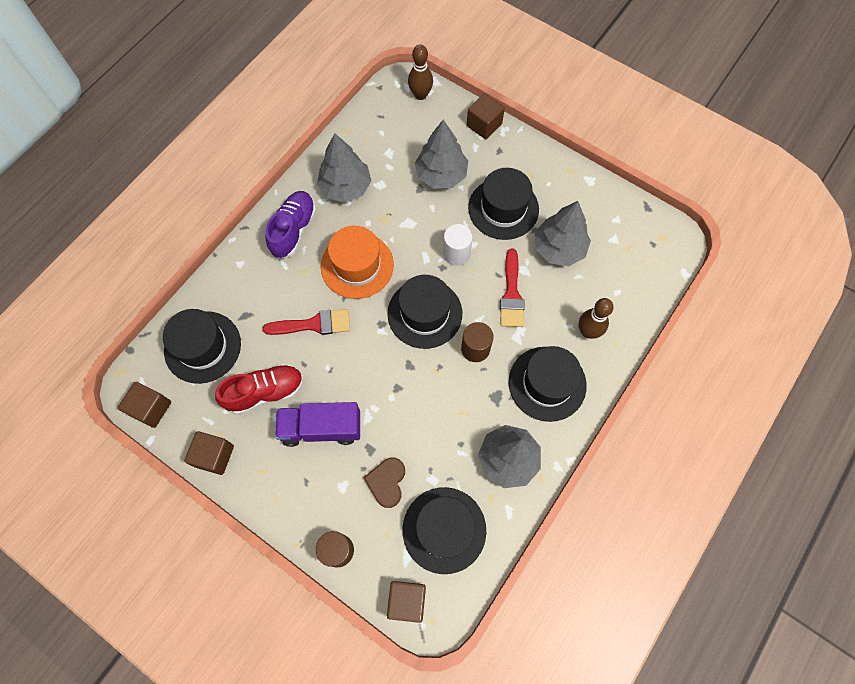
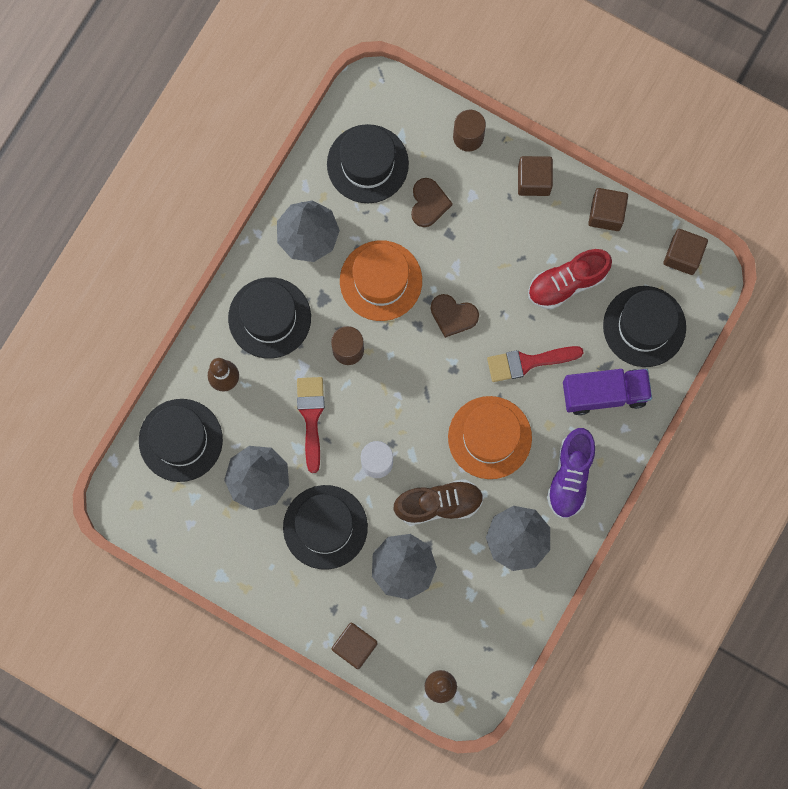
camera: 175 degrees right, 10 degrees up
(321, 428) = (502, 251): purple truck -> purple truck (604, 394)
(376, 371) = (453, 315): none -> brown heart
(407, 218) = (439, 504): none -> brown shoe
(407, 600) = (397, 99): brown cube -> brown cube (533, 180)
(424, 313) = (407, 385): black hat -> black hat (180, 440)
(440, 409) = (381, 280): none -> orange hat

